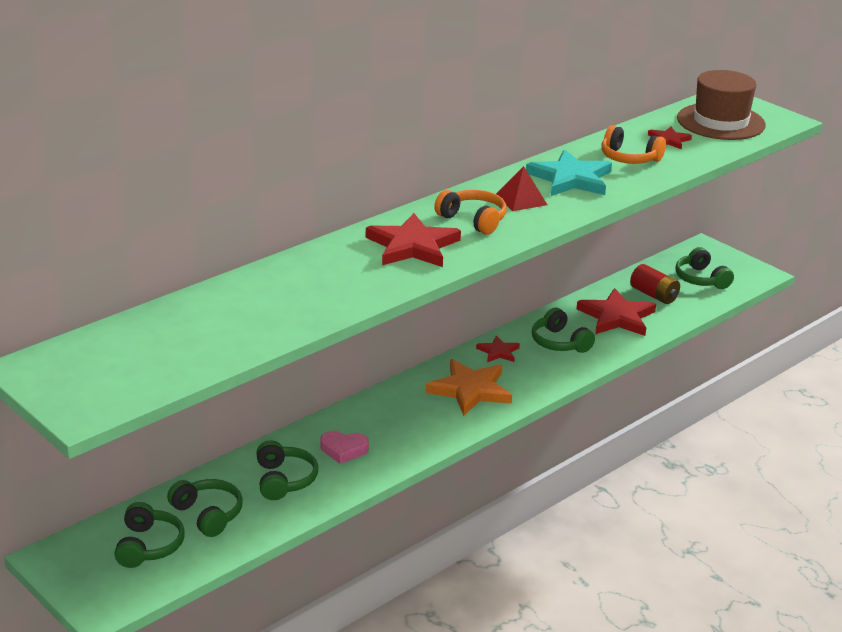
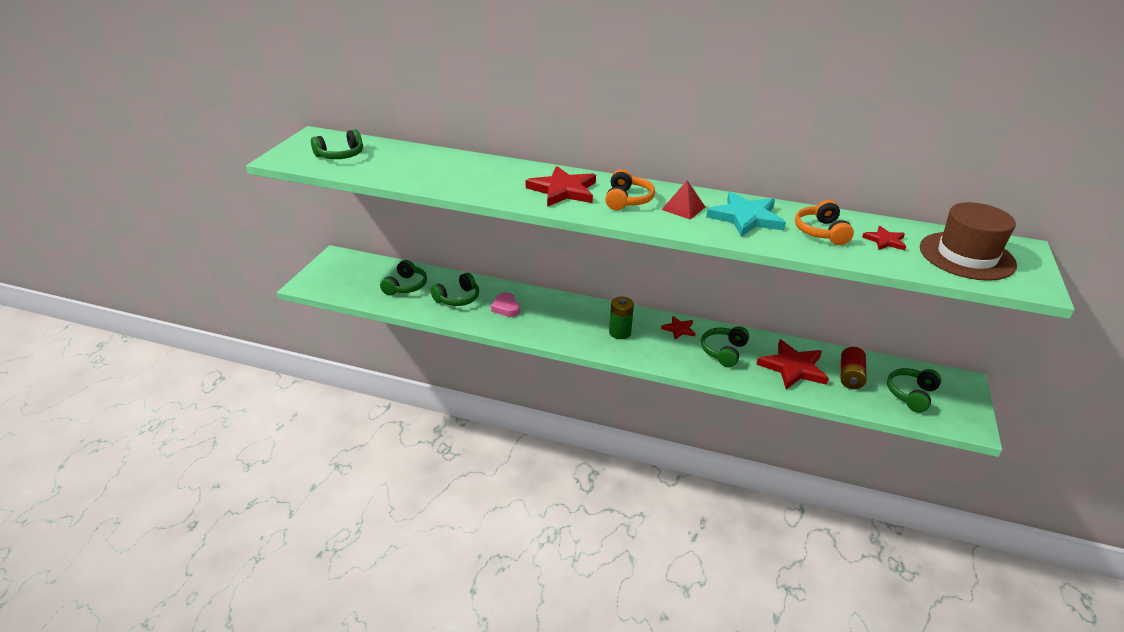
camera: 60 degrees right, 5 degrees up
(149, 546) = (365, 279): green headphones -> green headphones (340, 155)
(470, 390) = (620, 332): orange star -> green battery

